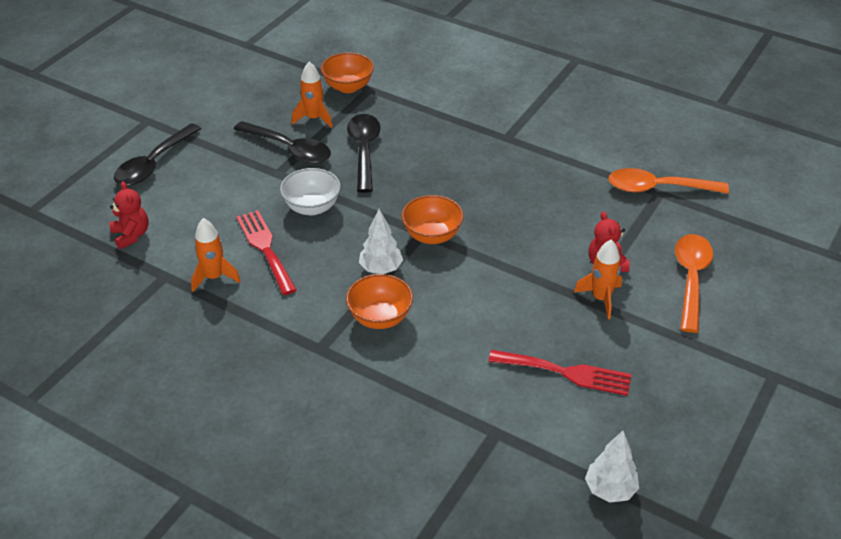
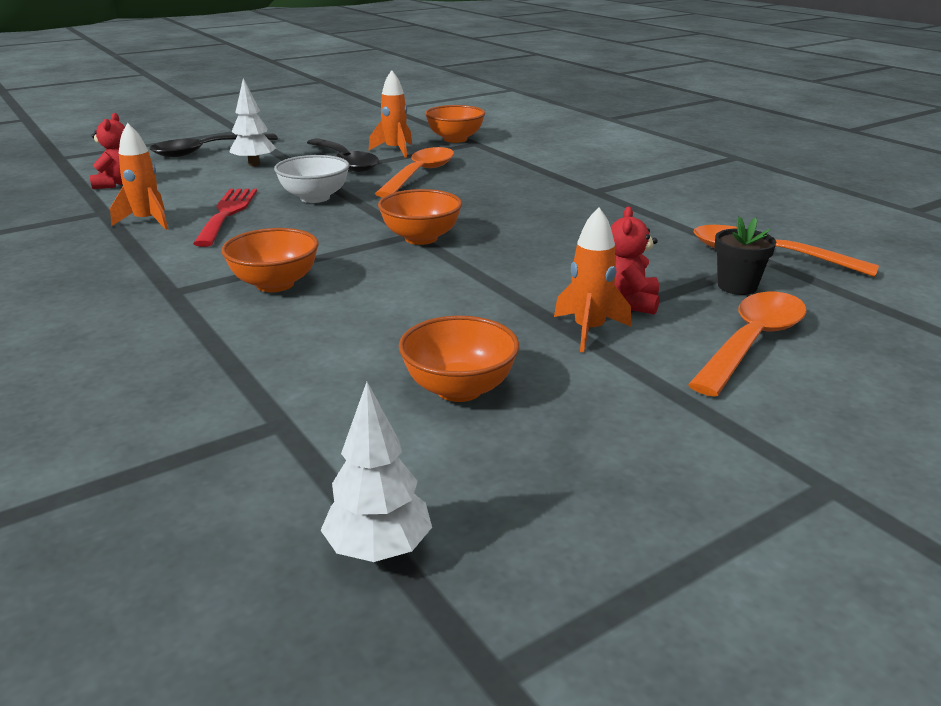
camera: 25 degrees right, 15 degrees down
(364, 150) = (420, 174): black spoon -> orange spoon
(381, 269) = (328, 250): white tree -> white tree (254, 164)
(566, 373) = (459, 389): red fork -> orange bowl
(657, 227) = (737, 286): none -> black flower pot

